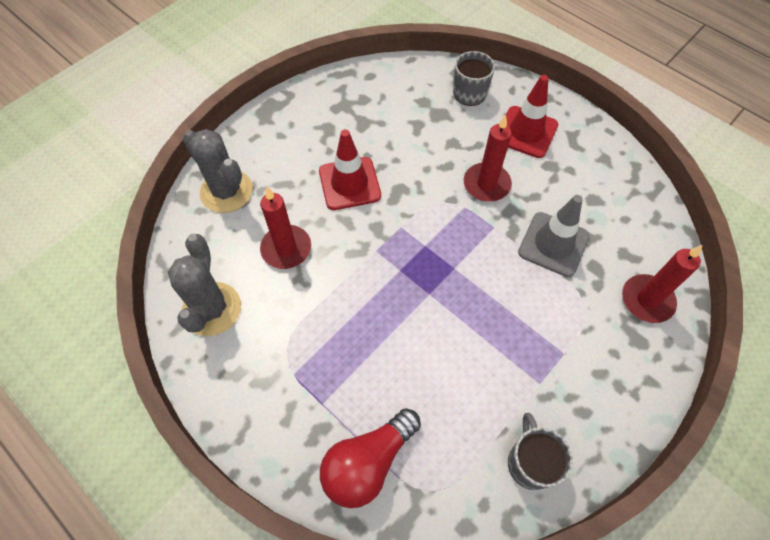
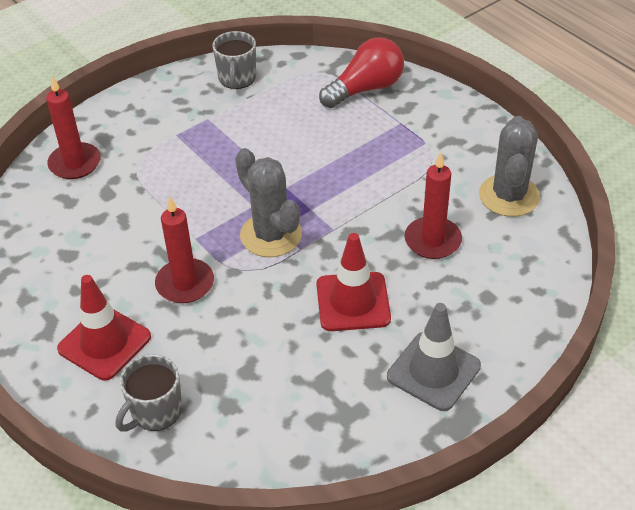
camera: 170 degrees left, 15 degrees down
(226, 191) = (508, 309): grey cactus -> grey cactus (271, 235)
(553, 244) = (139, 216): grey traffic cone -> grey traffic cone (433, 371)

